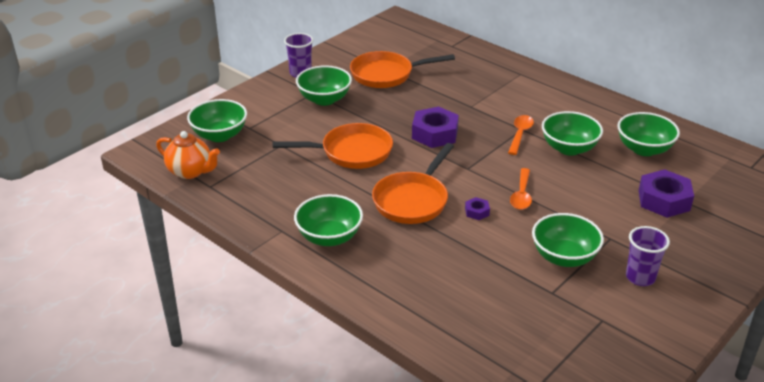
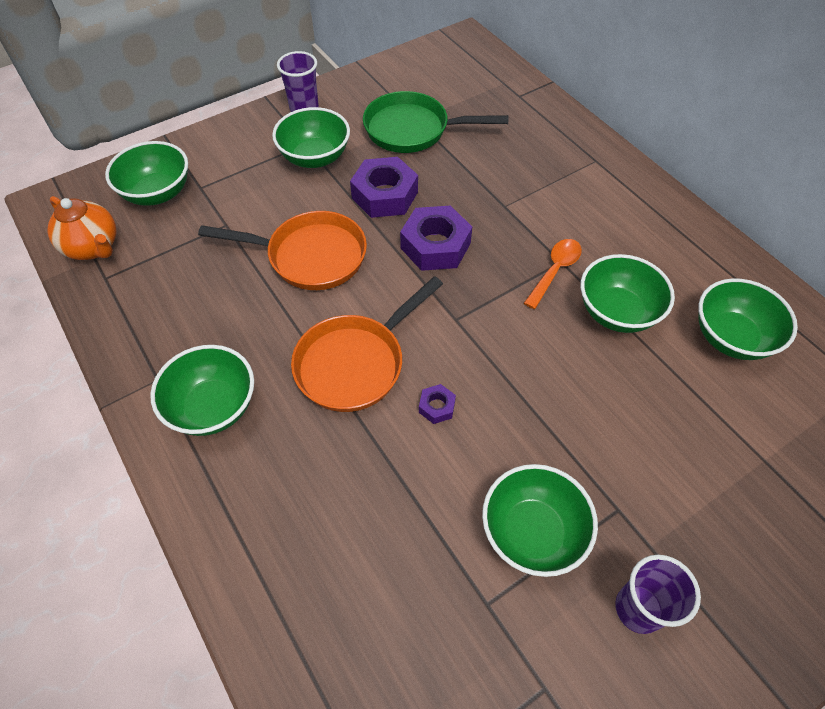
camera: 15 degrees right, 20 degrees up
(386, 74) = (412, 130): orange pan -> green pan
(521, 195) = (514, 388): orange spoon -> none
(664, 200) = (730, 449): purple nut -> purple nut (385, 195)

